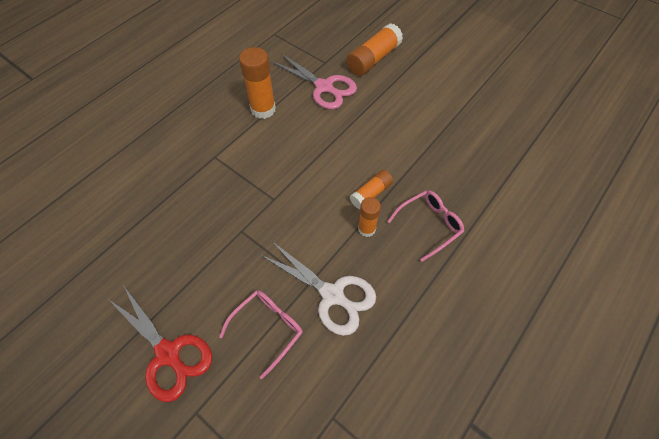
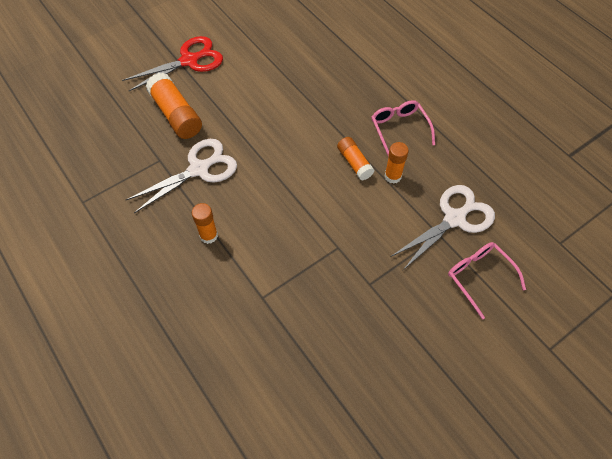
camera: 75 degrees left, 0 degrees up
(168, 353) = (493, 369): red scissors -> red scissors (189, 61)
(263, 109) = (209, 235): orange glue stick -> orange glue stick, size x0.60
(324, 87) = (199, 169): pink scissors -> white scissors

